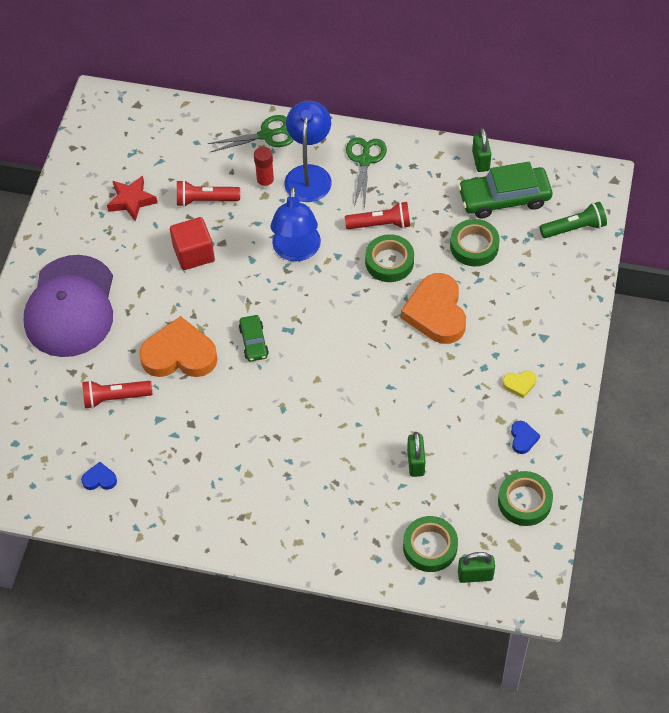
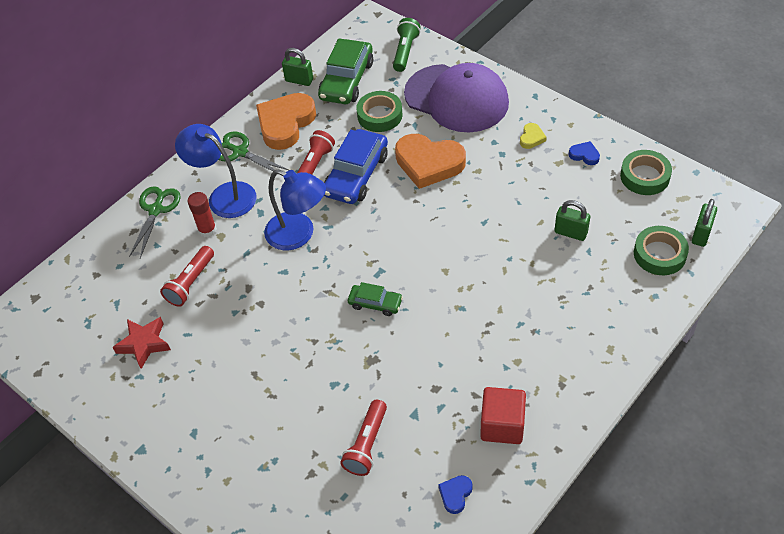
camera: 60 degrees left, 5 degrees down
(70, 307) = (231, 446): purple cap -> purple cap (456, 98)
(179, 354) = (351, 369): orange heart -> orange heart (285, 124)
(193, 253) = (244, 314): red cube -> red cube (502, 425)
(389, 262) = (356, 175): green tape -> blue car

